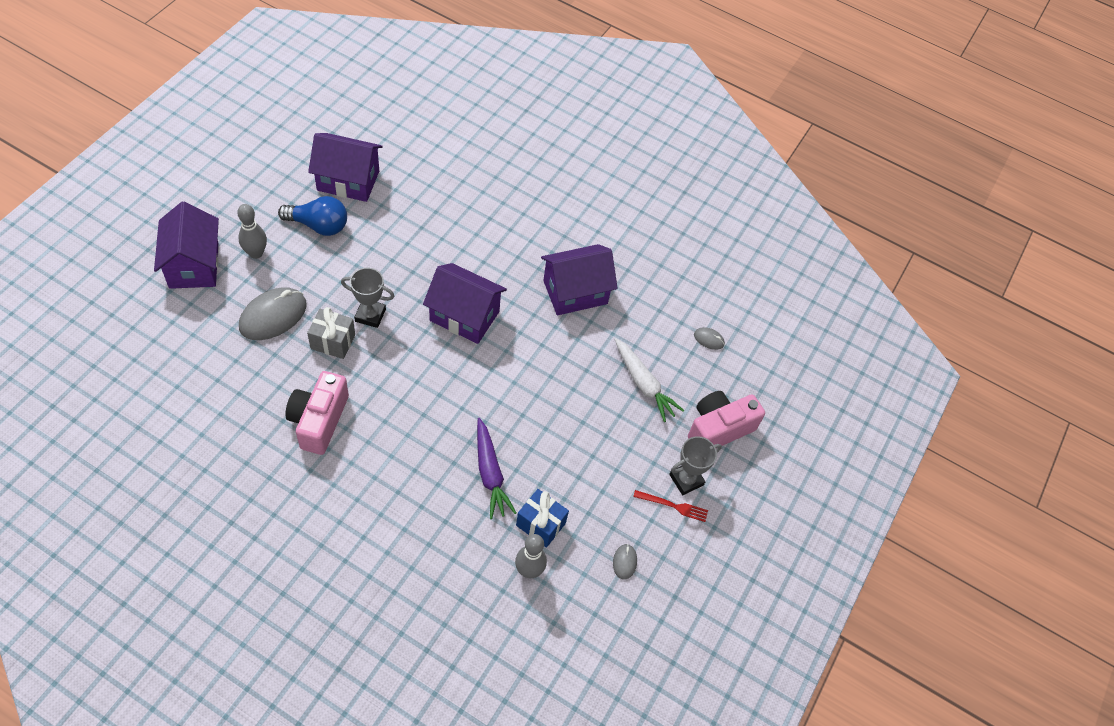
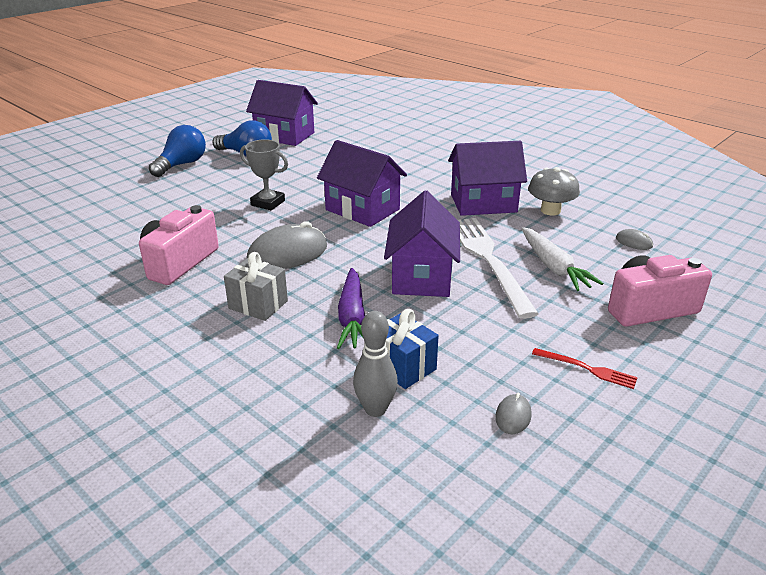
camera: 20 degrees right, 25 degrees down
(194, 265) = (123, 167): purple house -> purple house (422, 276)
(256, 253) = (182, 165): grey bowling pin -> blue light bulb
(273, 316) = (174, 197): grey mouse -> grey mouse (287, 253)
(333, 342) = (222, 215): grey gift -> grey gift (258, 305)
(589, 382) = (489, 261): none -> white fork
(636, 297) = (550, 210): none -> grey mushroom
(686, 480) = (606, 347): grey trophy -> none

